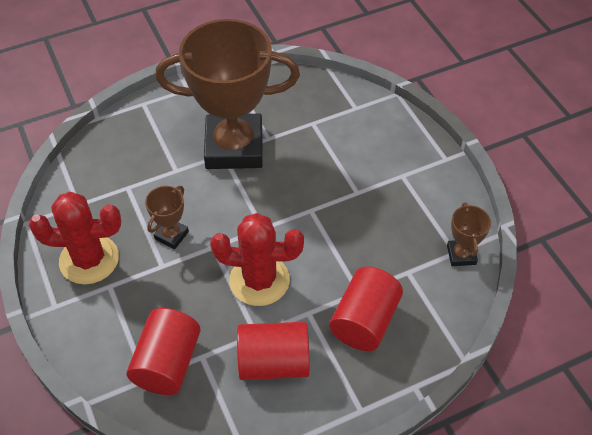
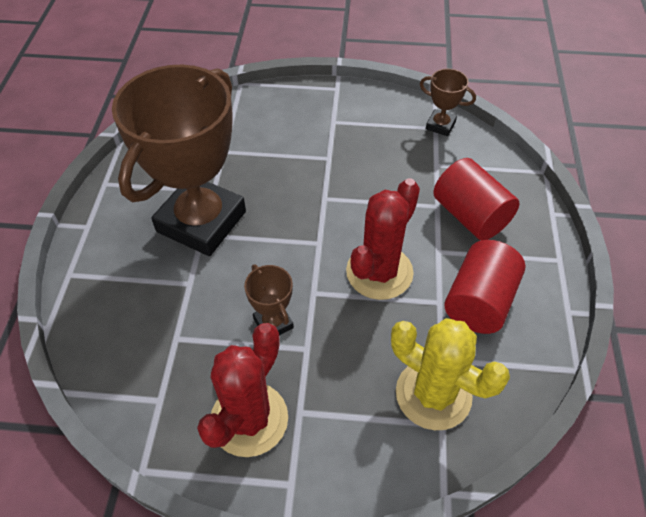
camera: 60 degrees left, 0 degrees up
(167, 363) = (433, 394): red cylinder -> yellow cactus

